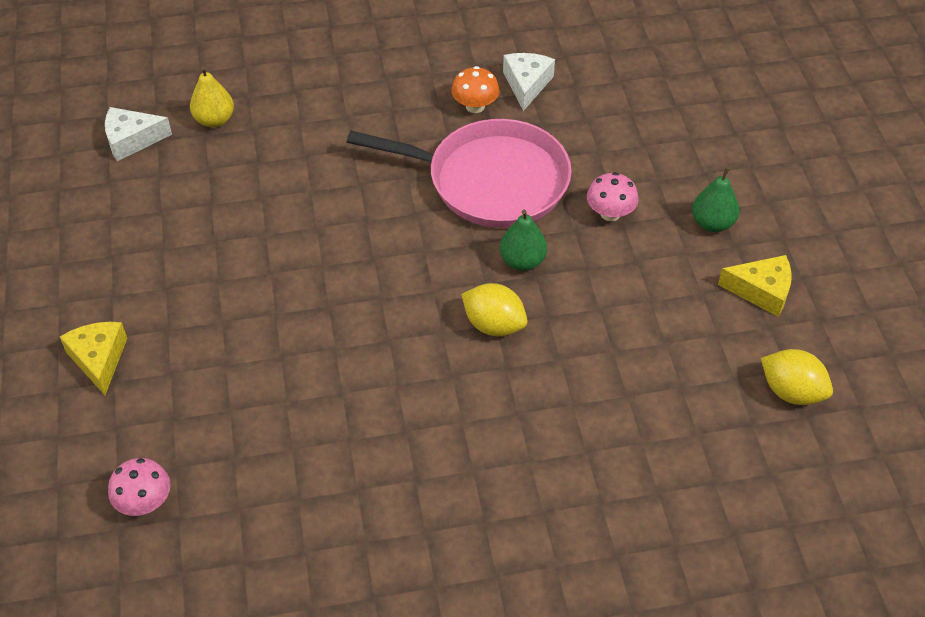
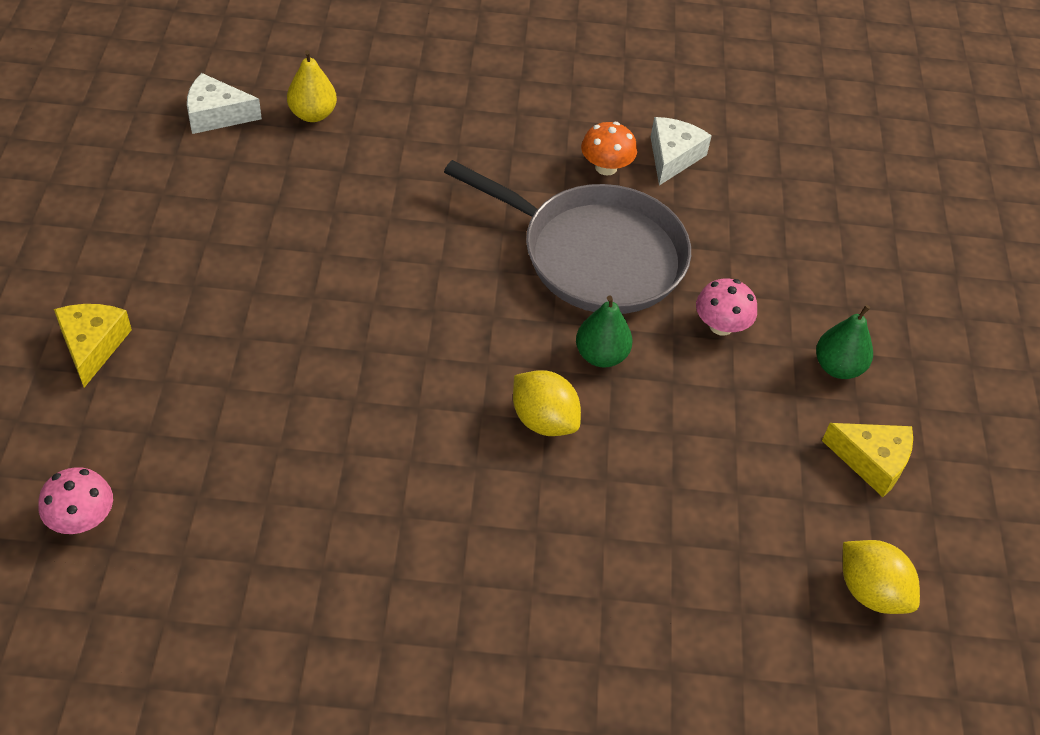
camera: 10 degrees right, 0 degrees up
(490, 181) = (595, 255): pink pan -> grey pan

